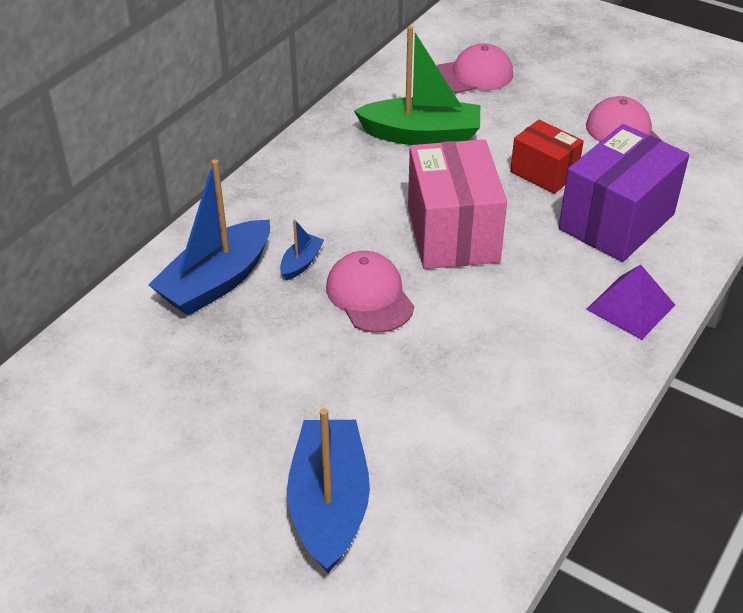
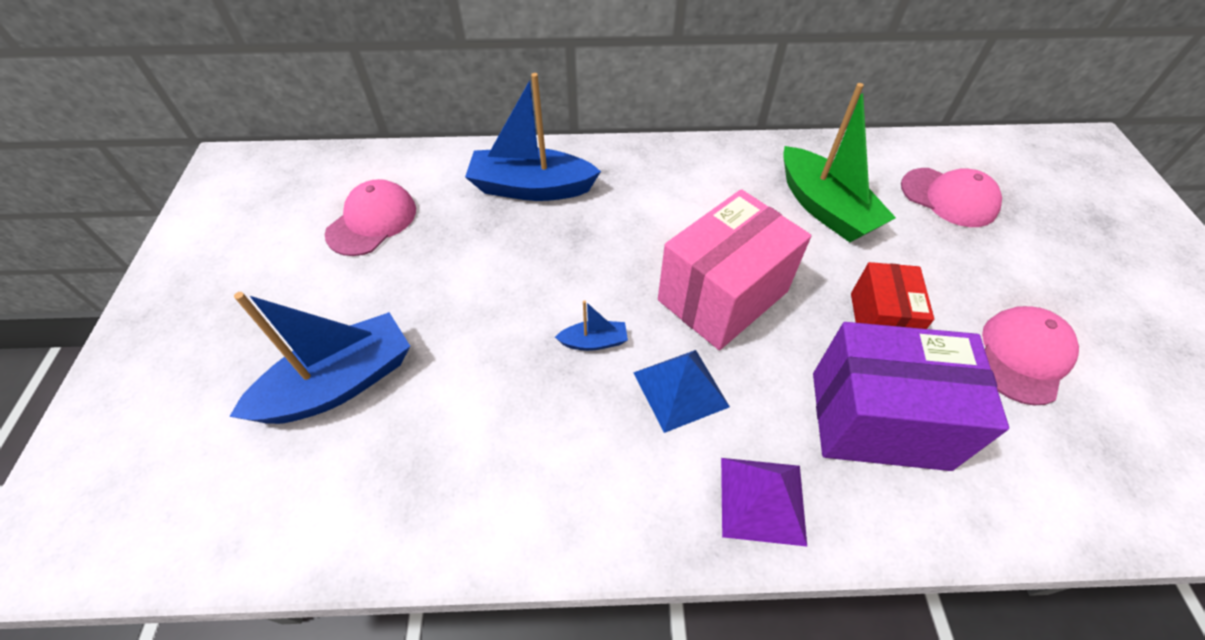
camera: 55 degrees right, 10 degrees up
(301, 263) = (593, 221): blue boat -> blue boat (594, 342)
(369, 296) = (593, 282): pink cap -> pink cap (372, 221)
(515, 299) = (680, 389): none -> blue pyramid

